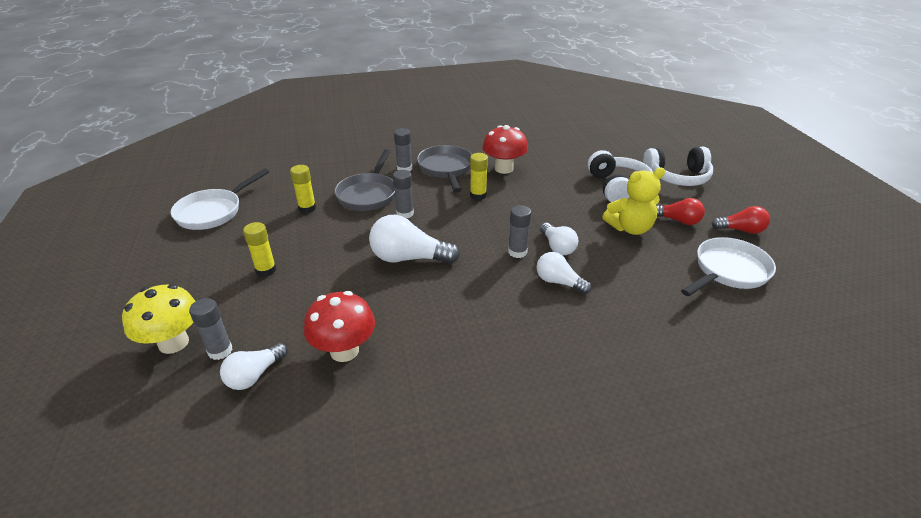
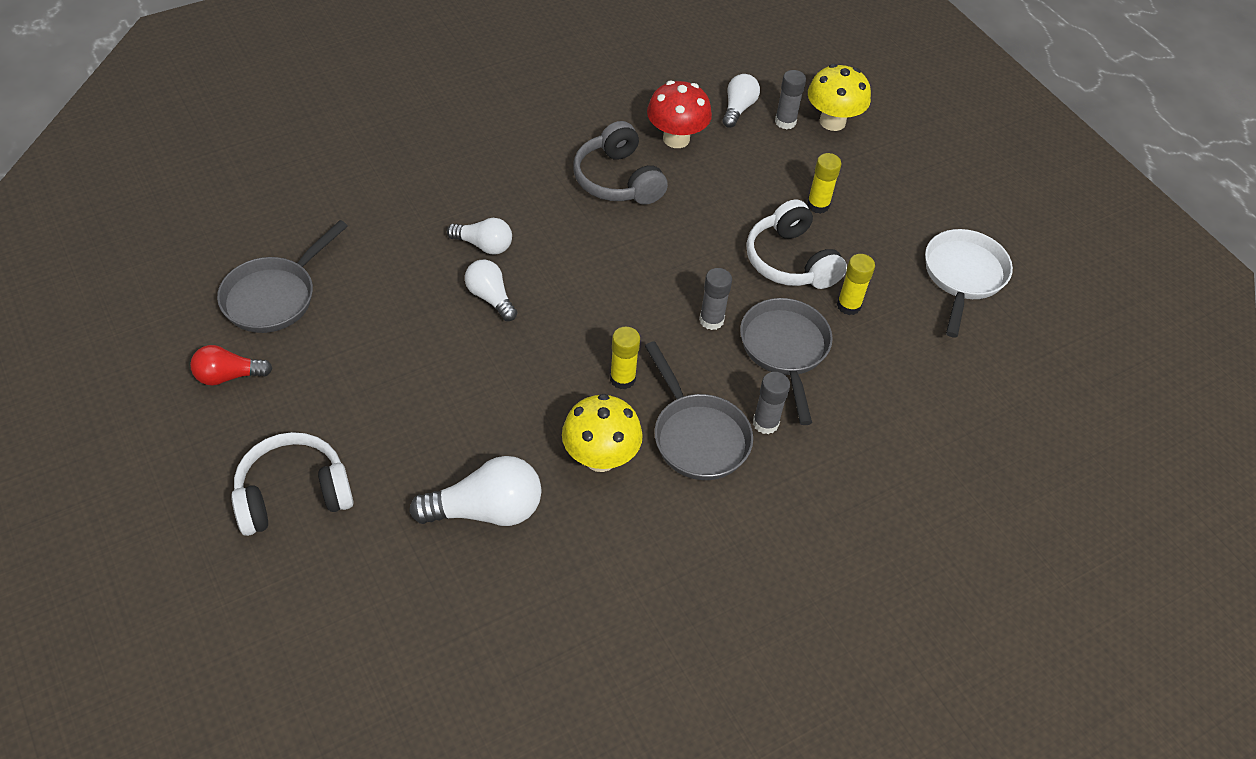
camera: 160 degrees right, 15 degrees up
(409, 258) = (668, 248): white light bulb -> white light bulb (486, 510)
(424, 318) = (618, 180): none -> grey headphones
(504, 168) = (600, 457): red mushroom -> yellow mushroom
(517, 252) = (540, 280): grey glue stick -> none
(617, 187) = (402, 444): white headphones -> white headphones (790, 261)
(630, 228) = (391, 350): yellow teddy bear -> none
(677, 220) = (318, 379): red light bulb -> none
(728, 271) = (274, 296): white pan -> grey pan

